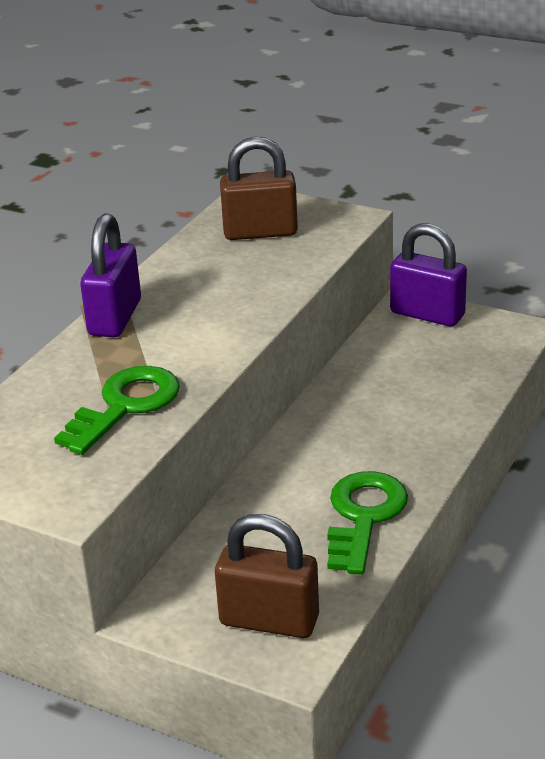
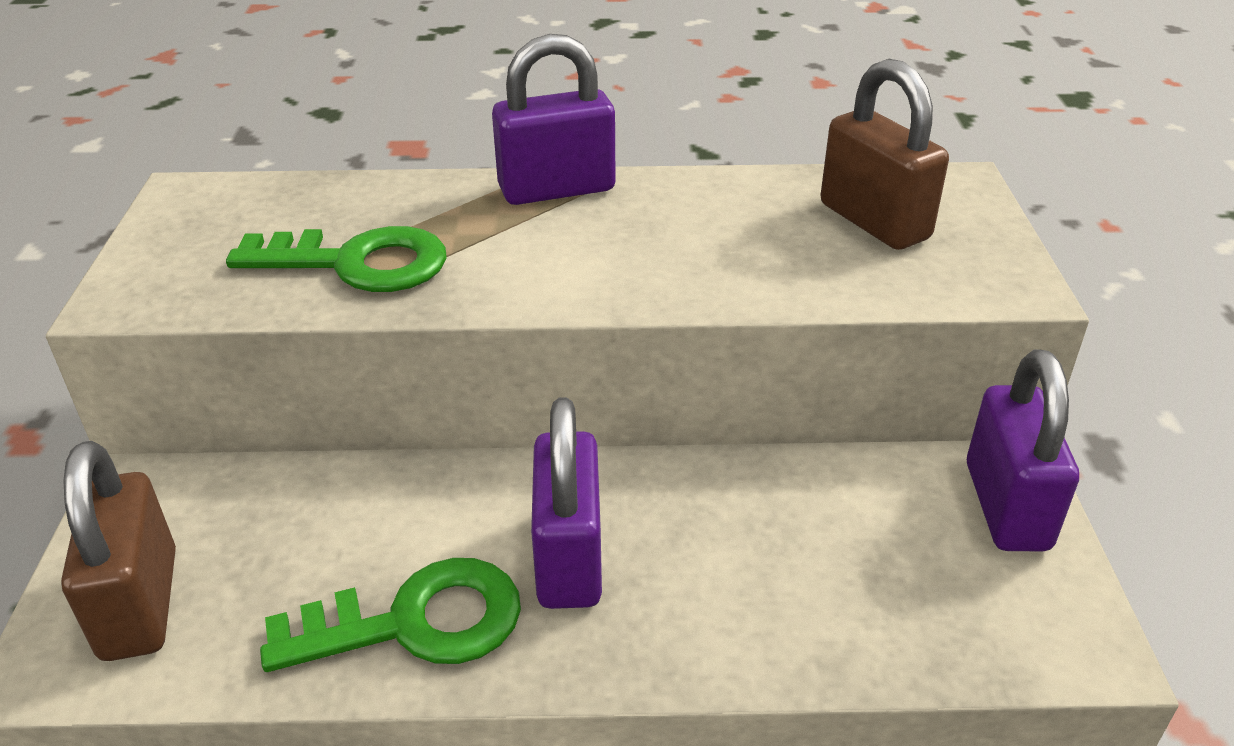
camera: 60 degrees right, 5 degrees up
(357, 453) = (569, 558): none -> purple padlock

